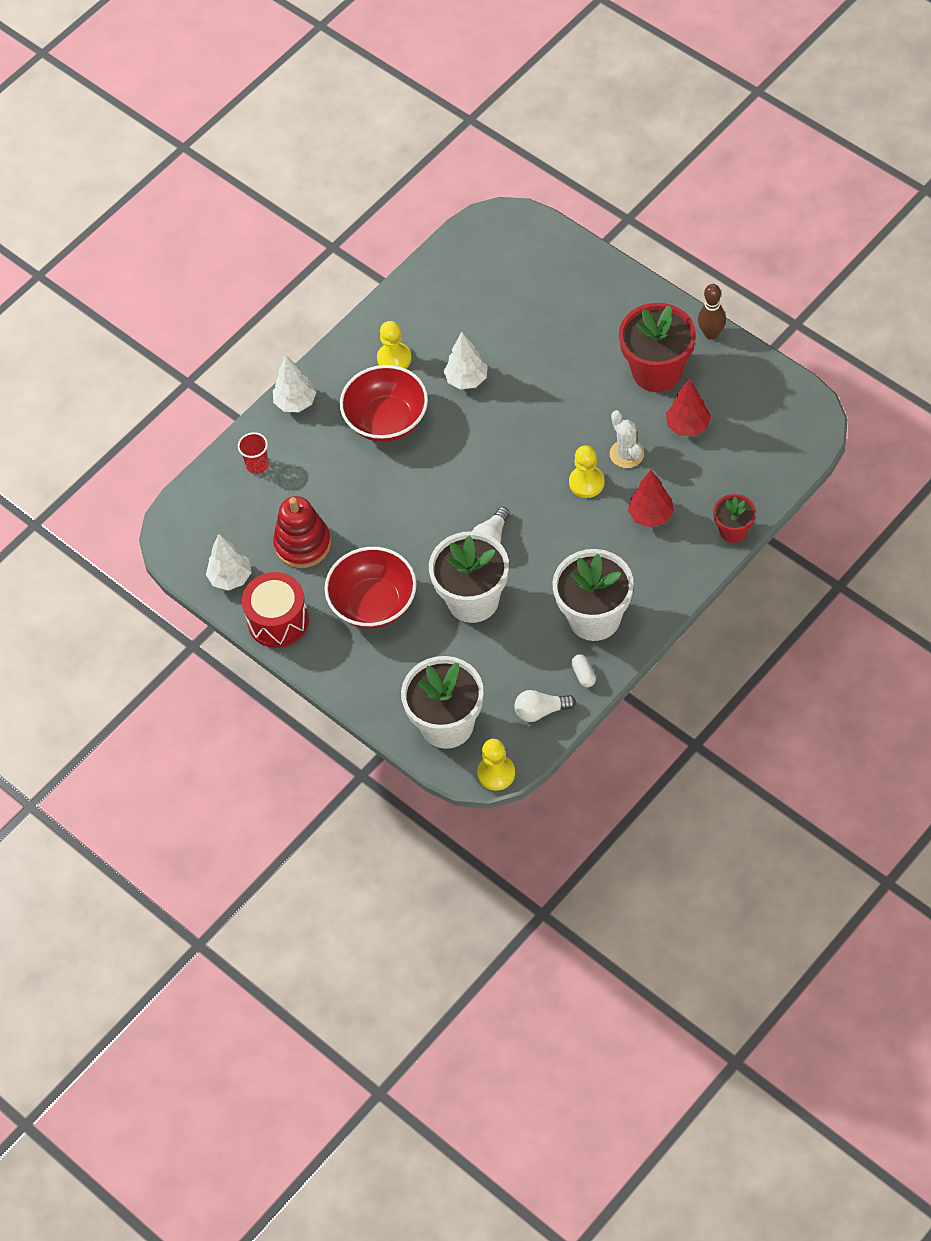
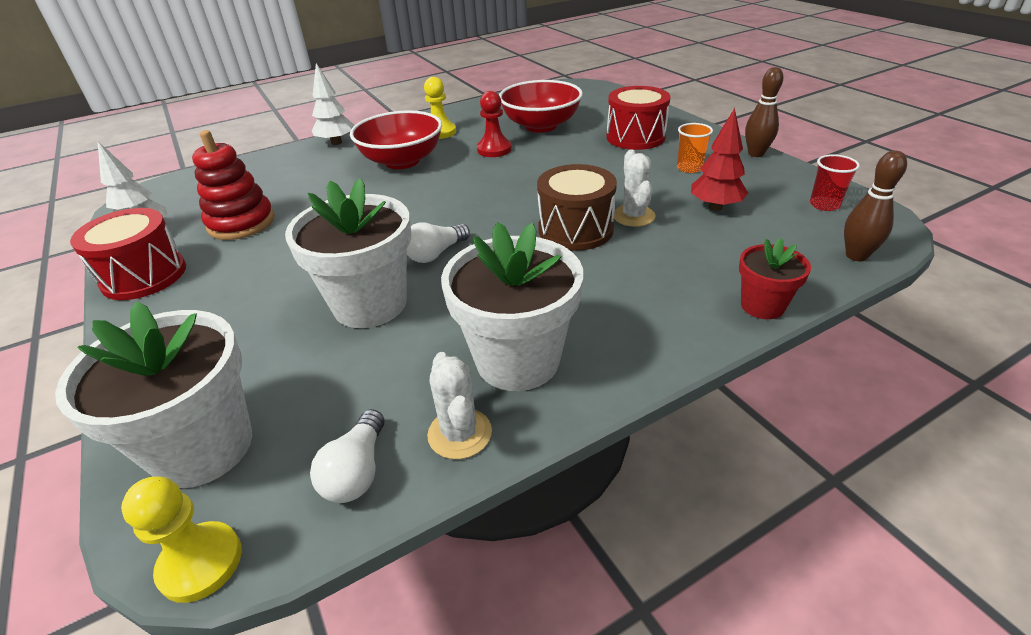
camera: 15 degrees right, 20 degrees down
(257, 465) = (265, 169): red cup -> red cup (824, 205)
(373, 603) = (256, 283): red bowl -> red bowl (541, 126)
(467, 379) = (494, 149): white tree -> red pawn
(541, 711) = (357, 471): white light bulb -> white light bulb turned 90 degrees counterclockwise
(583, 674) = (460, 433): white capsule -> white cactus
(586, 483) = (575, 230): yellow pawn -> brown drum
(596, 326) = (635, 137): none -> red drum
(651, 516) = (645, 270): red tree -> none
(657, 371) = (689, 168): red flower pot -> orange cup
(792, 462) = (856, 256): none -> brown bowling pin

